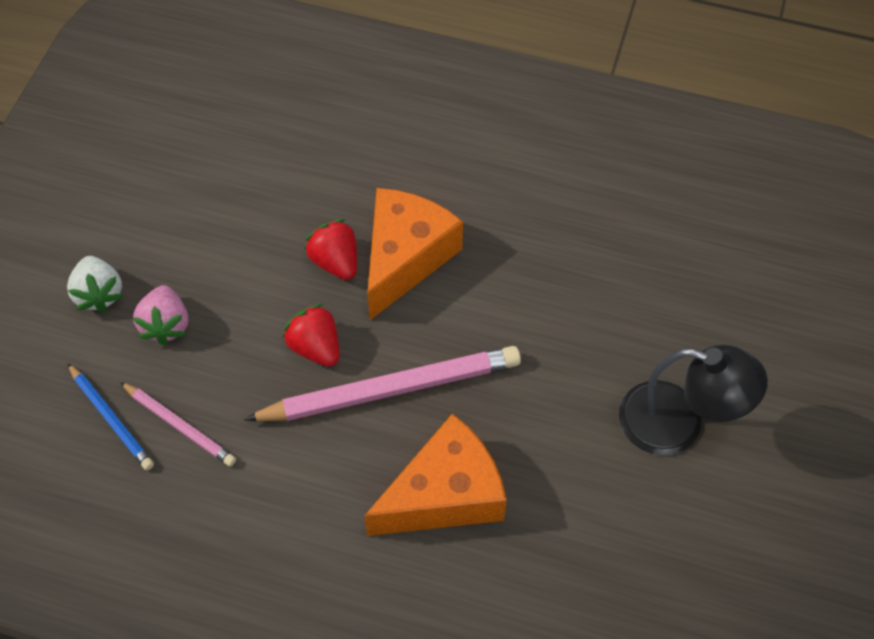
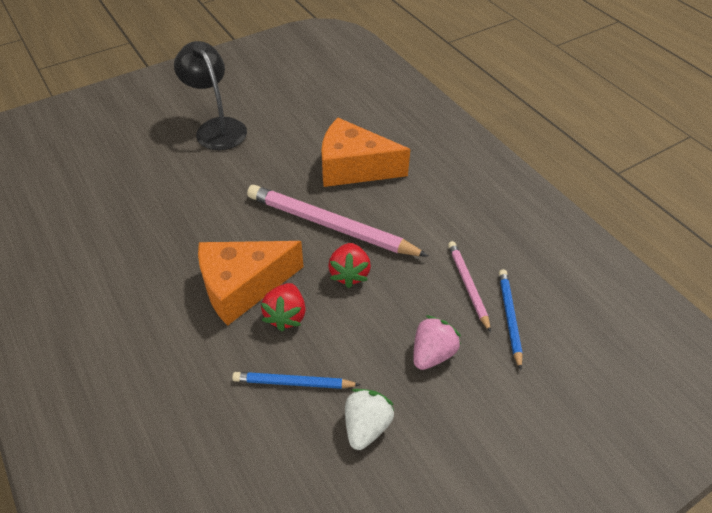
camera: 140 degrees left, 10 degrees down
(99, 294) = (465, 412): white strawberry -> white strawberry (366, 426)
(271, 214) = (293, 383): none -> blue pencil

